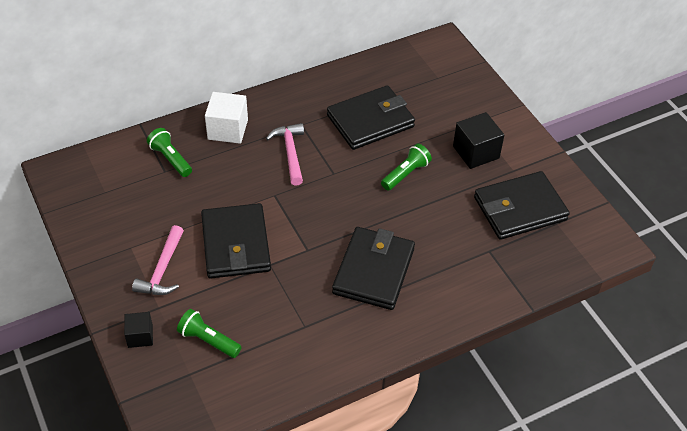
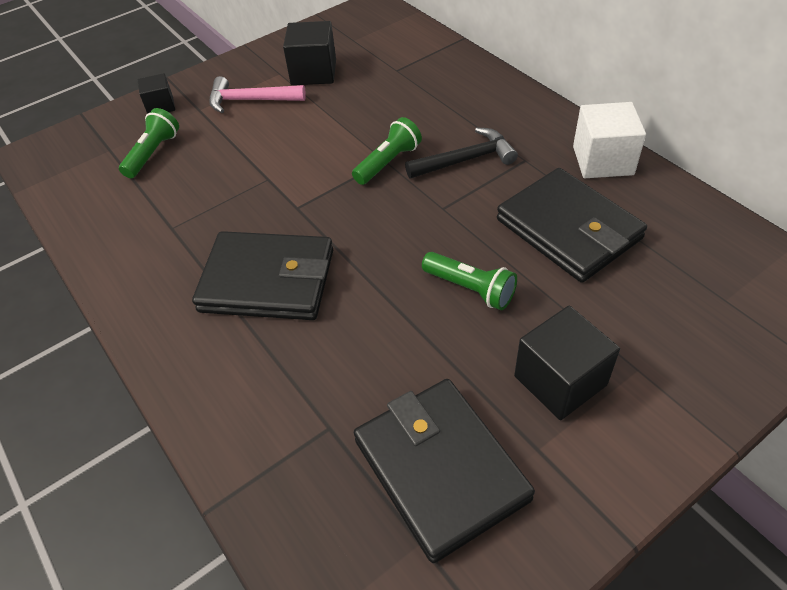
camera: 85 degrees right, 0 degrees up
(141, 224) = (313, 72): none -> black cube
(170, 159) = (417, 69): green flashlight -> green flashlight (388, 162)
(228, 129) = (484, 100): white cube -> white cube (603, 160)
(235, 244) = (296, 145): black wallet -> none
(290, 153) = (466, 160): pink hammer -> black hammer

